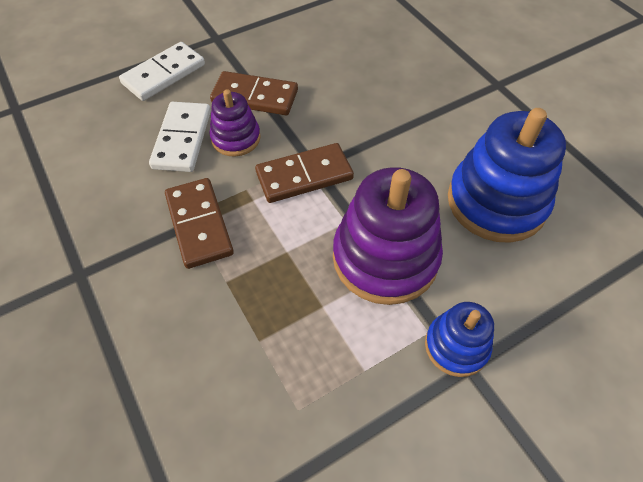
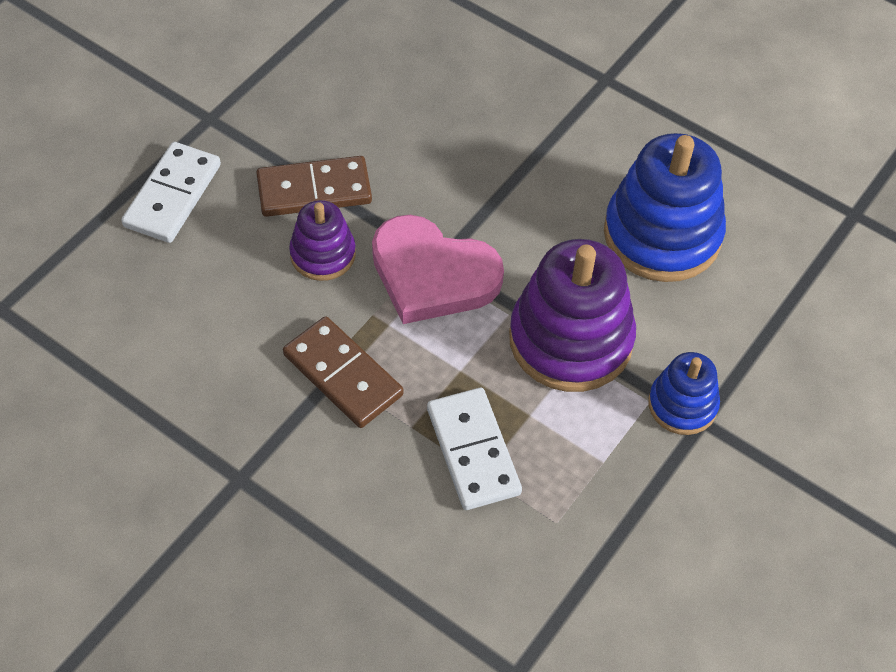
camera: 25 degrees left, 0 degrees up
(182, 139) = (255, 277): white domino -> white domino (473, 451)
(304, 175) = (432, 275): brown domino -> pink heart

